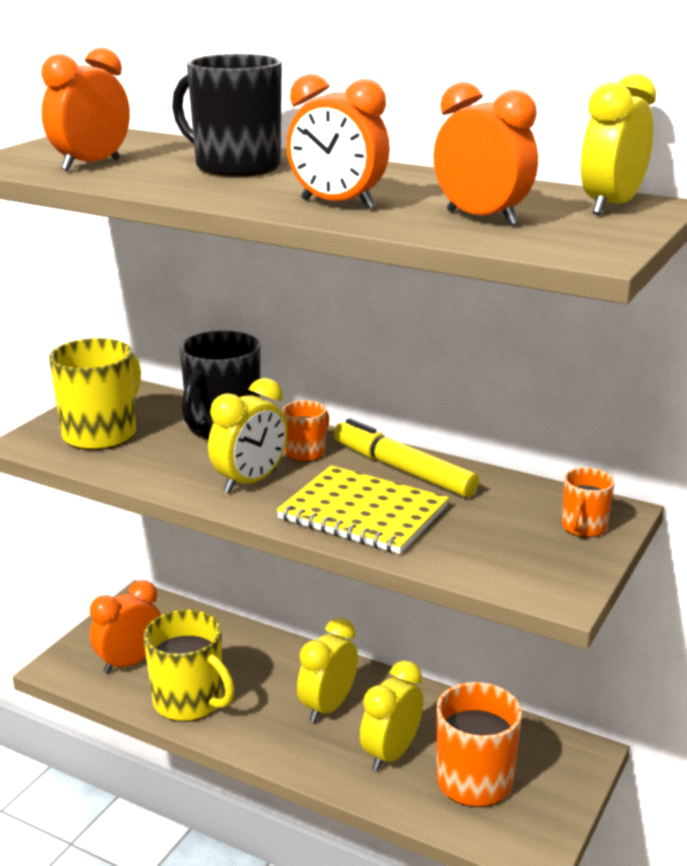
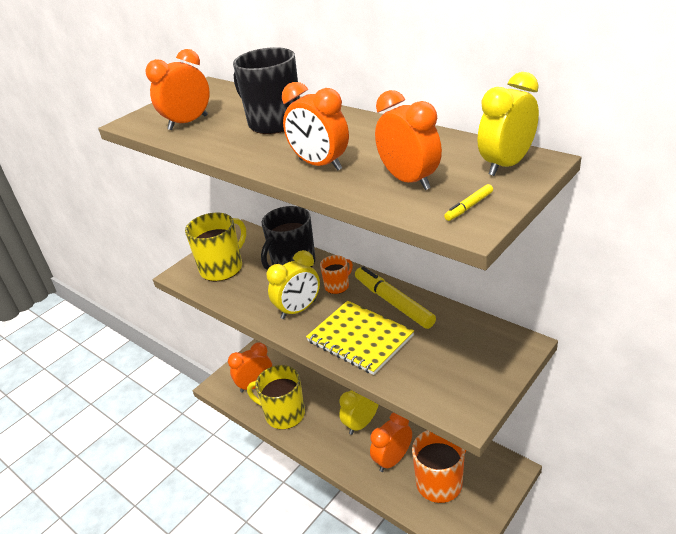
camera: 15 degrees right, 10 degrees up
(189, 701) = (284, 414): yellow mug -> yellow mug turned 150 degrees clockwise
(391, 754) = (392, 460): yellow clock -> orange clock
(582, 239) = (469, 207): none -> yellow marker
(583, 527) = (498, 357): orange mug -> none

